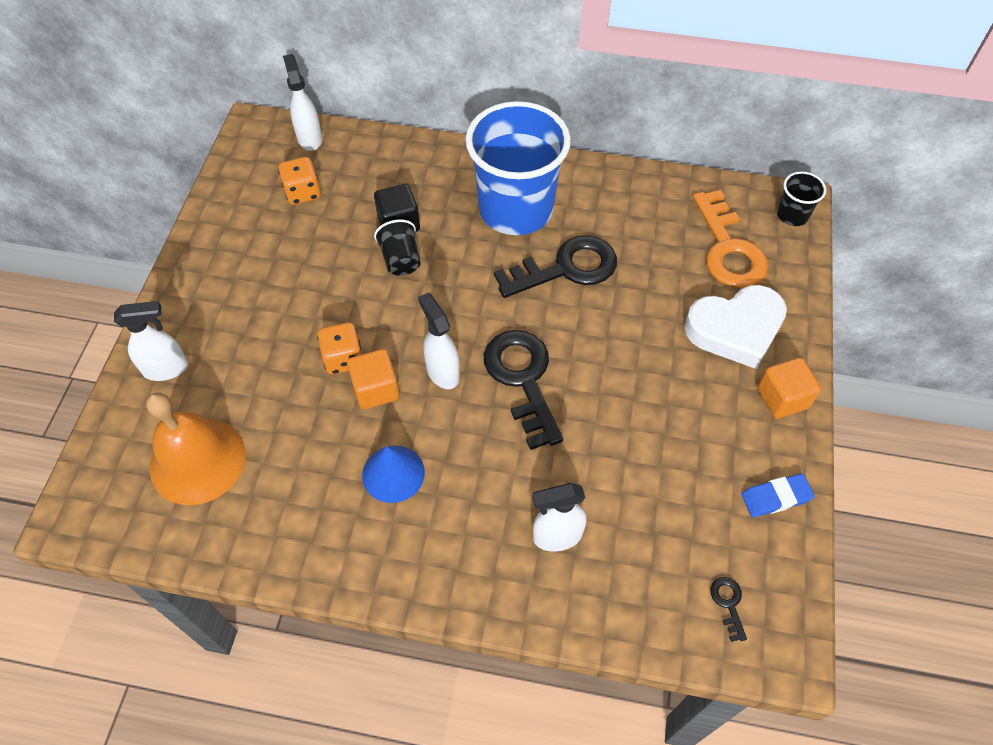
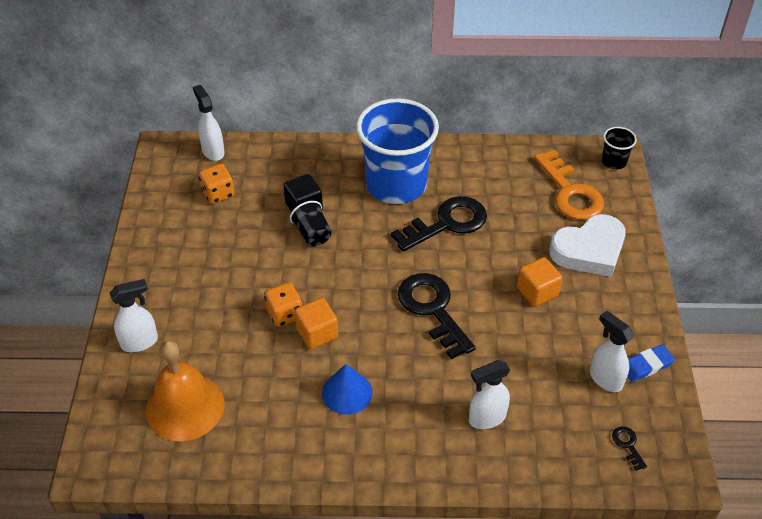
camera: 10 degrees left, 10 degrees down
(442, 371) = (367, 313): white spray bottle -> white spray bottle (605, 379)
(782, 398) = (635, 295): orange cube -> orange cube (537, 292)

